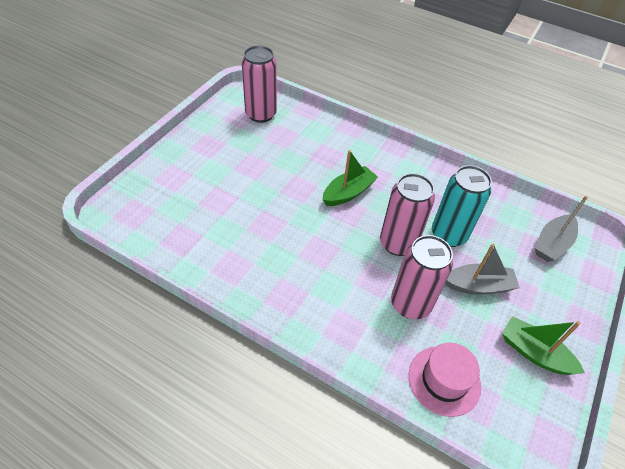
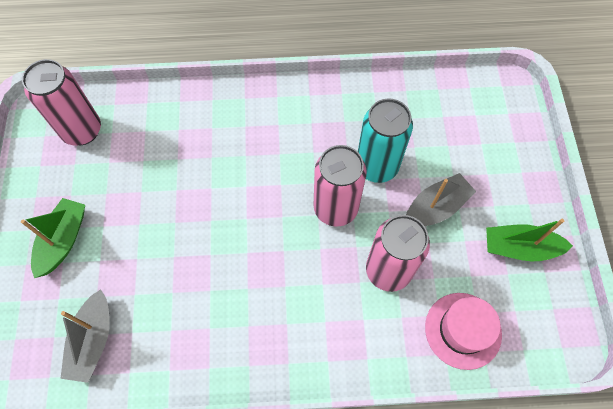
camera: 30 degrees left, 15 degrees up
(348, 193) = (249, 178): green boat -> green boat (63, 240)
(552, 244) = (473, 115): grey boat -> grey boat (93, 340)

